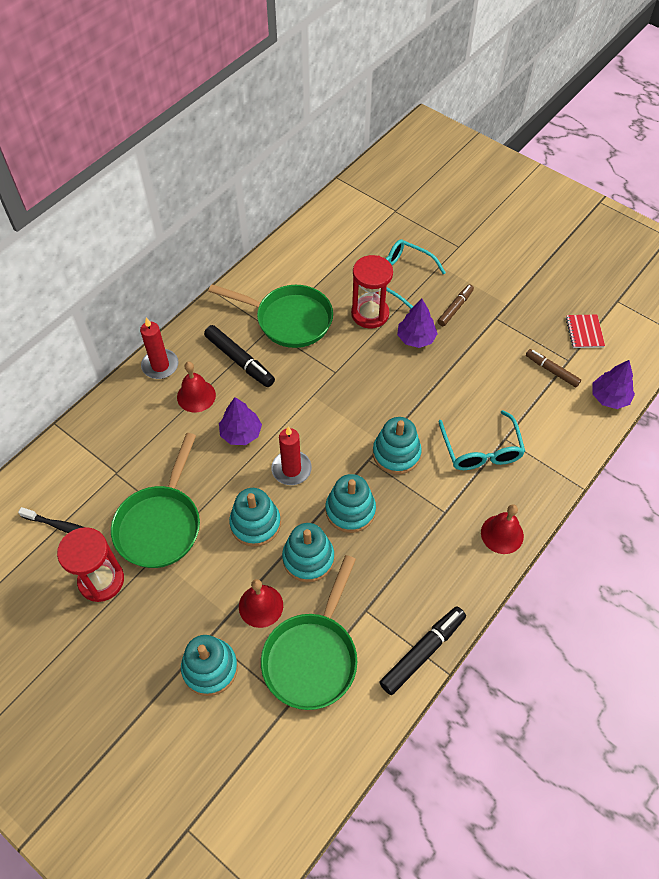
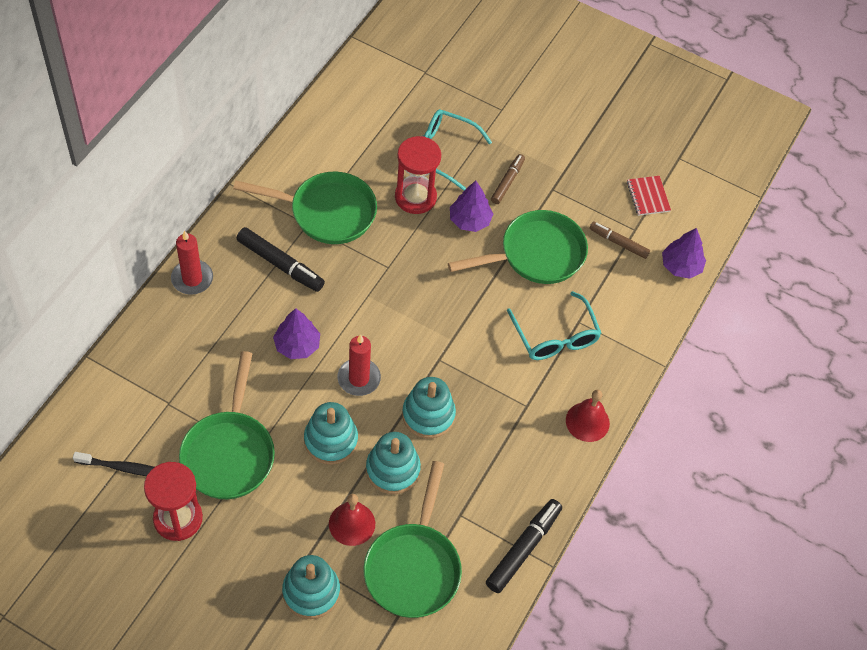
camera: 15 degrees left, 0 degrees up
(196, 396) = (239, 309): red bell -> none
(396, 454) = (467, 350): turquoise stacking toy -> none
(473, 374) = (536, 254): none -> green pan

